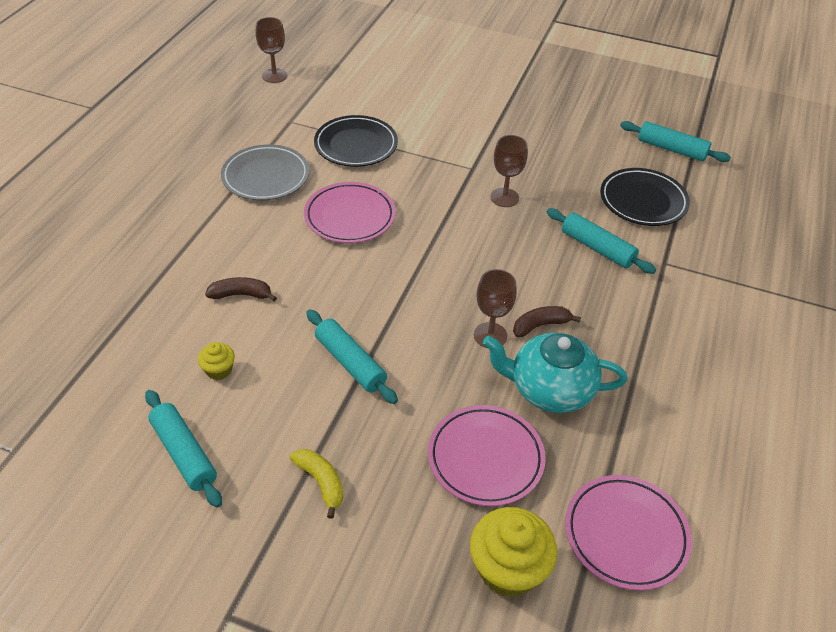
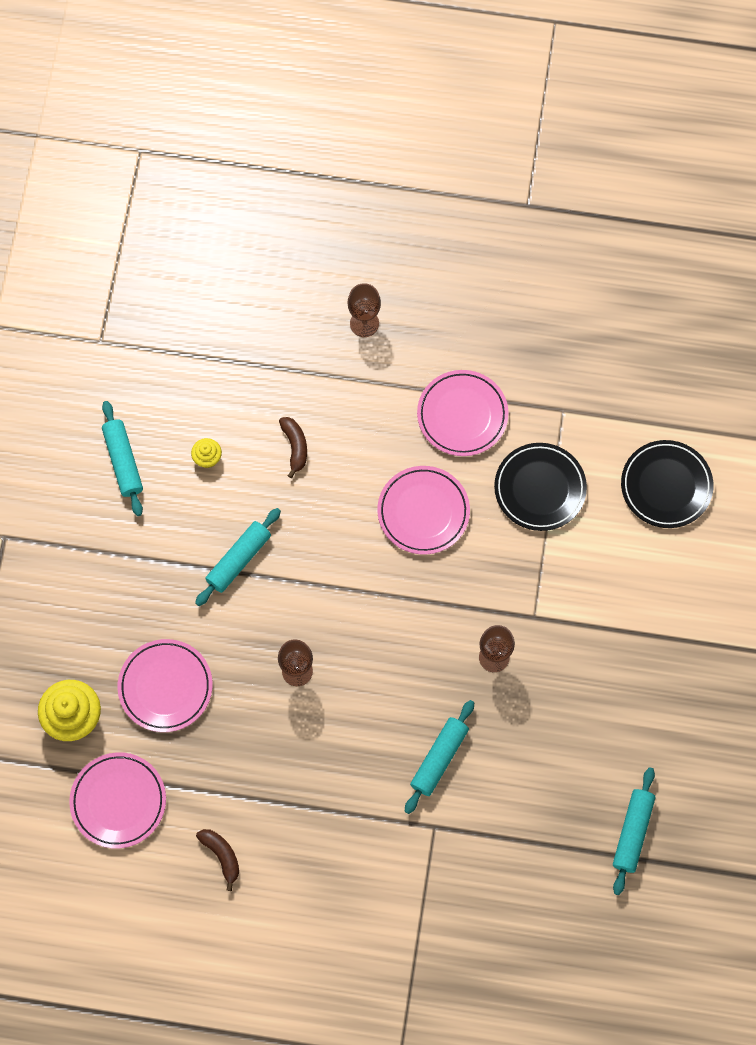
camera: 80 degrees right, 25 degrees up
(184, 453) = (123, 461): turquoise rolling pin -> turquoise rolling pin turned 60 degrees counterclockwise
(266, 177) = (462, 415): grey plate -> pink plate
(274, 76) = (645, 366): brown goblet -> brown goblet (364, 323)
(321, 482) = (118, 568): yellow banana -> none
(540, 325) = (320, 714): brown banana -> brown banana (222, 856)
(549, 389) = (246, 730): turquoise teapot -> none
(643, 201) = (527, 802): black plate -> black plate (666, 486)

